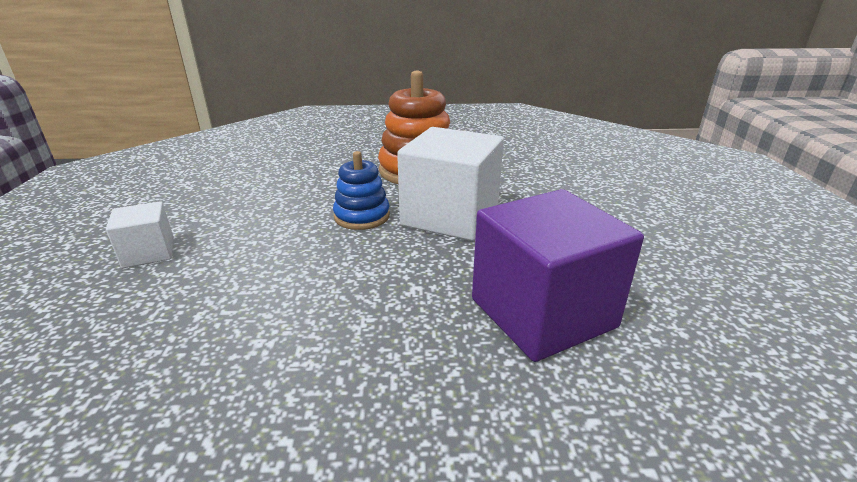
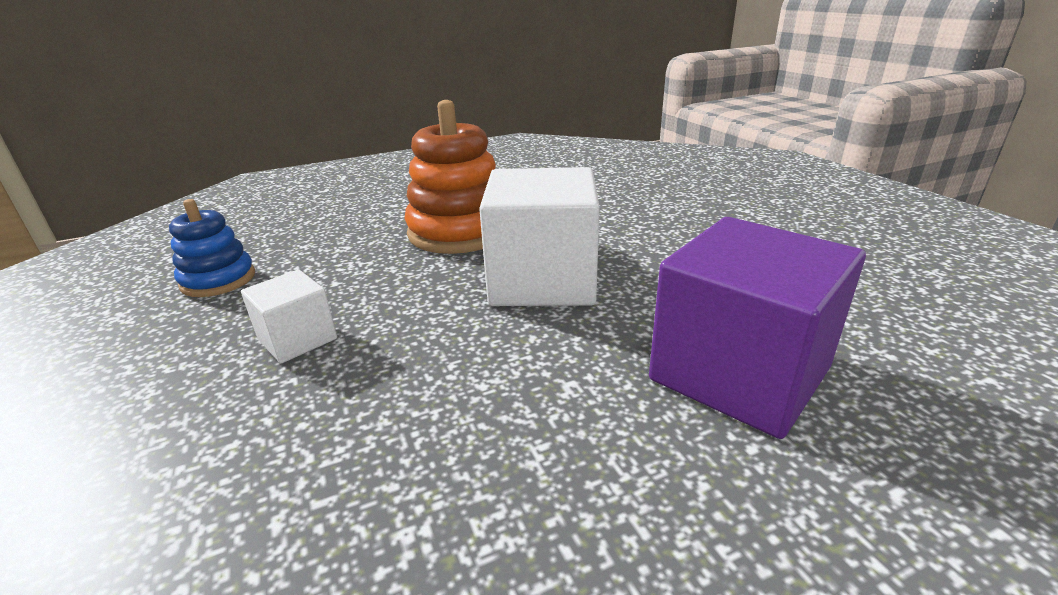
camera: 20 degrees left, 0 degrees up
(149, 253) = (119, 443): white cube -> white cube (297, 339)
(362, 216) = (429, 306): blue stacking toy -> blue stacking toy (218, 280)

